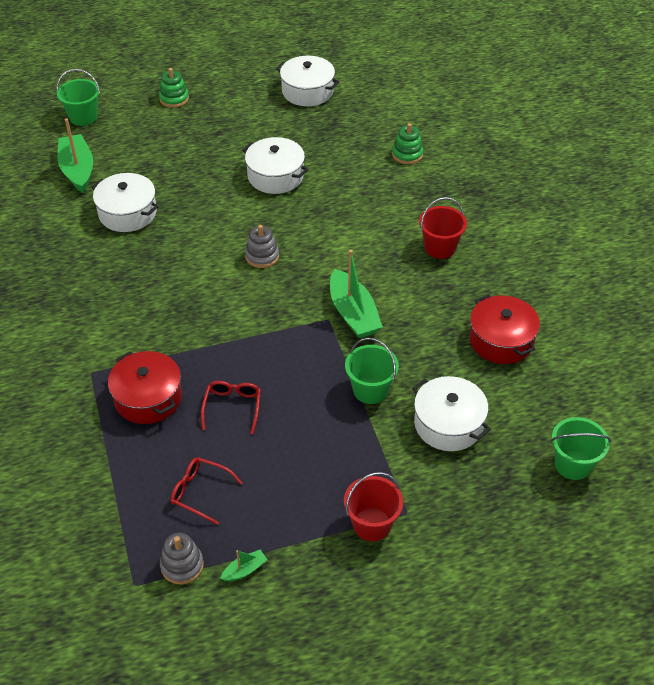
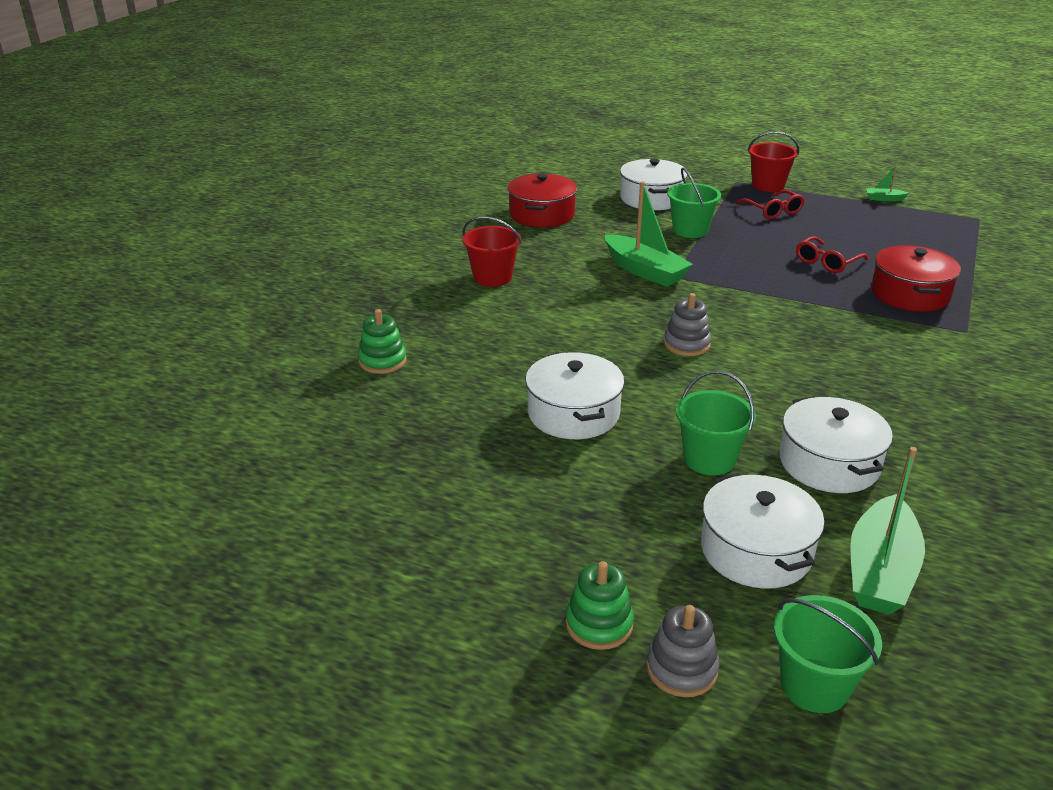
camera: 140 degrees left, 15 degrees down
(182, 565) = (933, 214): grey stacking toy -> grey stacking toy (681, 669)
(200, 492) = (894, 235): red glasses -> red glasses (773, 211)
(307, 91) = (368, 508): white pot -> white pot (756, 550)
(353, 314) = (644, 271): green boat -> green boat turned 120 degrees clockwise
(573, 464) = (592, 161): green bucket -> green bucket (709, 459)

